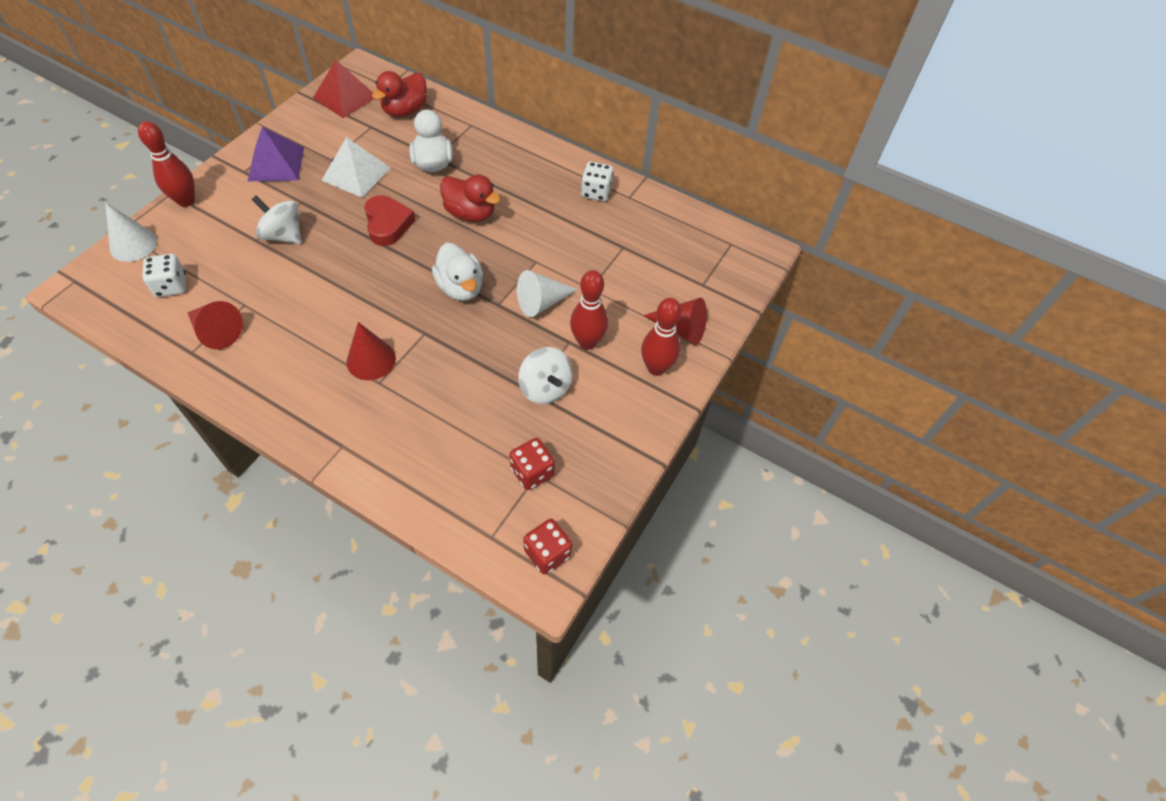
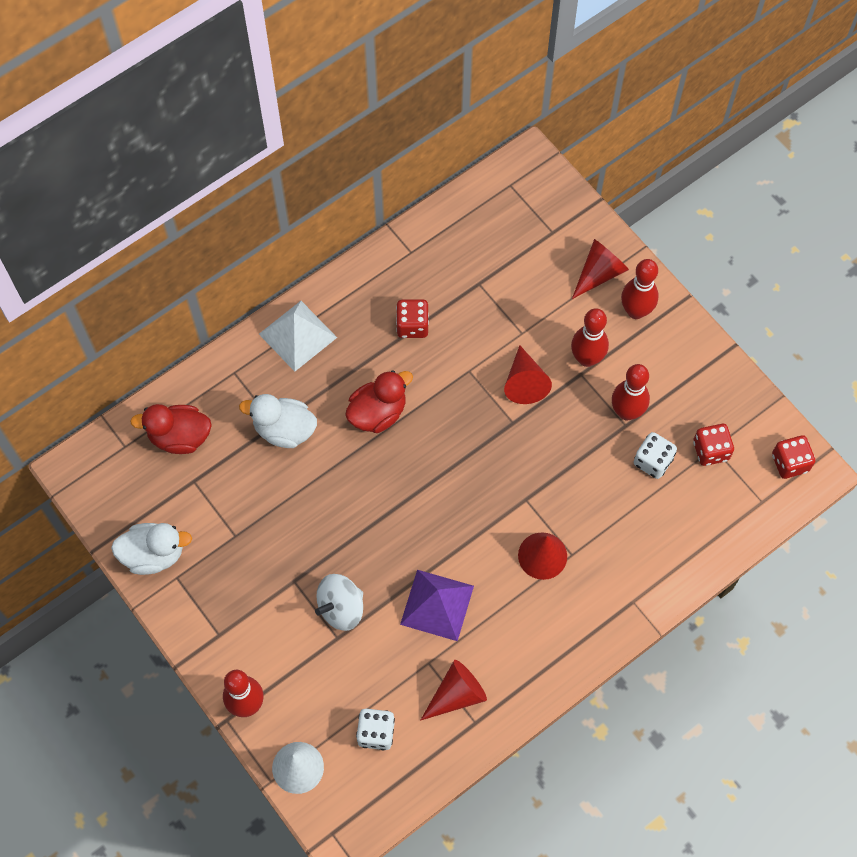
camera: 65 degrees left, 10 degrees up
(276, 164) = (220, 597): purple pyramid -> purple pyramid (437, 605)
(345, 97) = (127, 498): red pyramid -> none
(356, 174) = (270, 514): white pyramid -> white pyramid (297, 335)
(388, 224) = (363, 499): red heart -> none
(405, 110) = (179, 437): red duck -> red duck turned 120 degrees clockwise
(460, 287) = (479, 451): white duck -> white duck (154, 554)
(542, 302) = (524, 382): white cone -> red cone
(545, 388) = (626, 412): white spinning top -> red bowling pin
(561, 214) = (412, 325): none -> red dice
(596, 192) = (392, 281): white dice -> white dice (653, 461)

